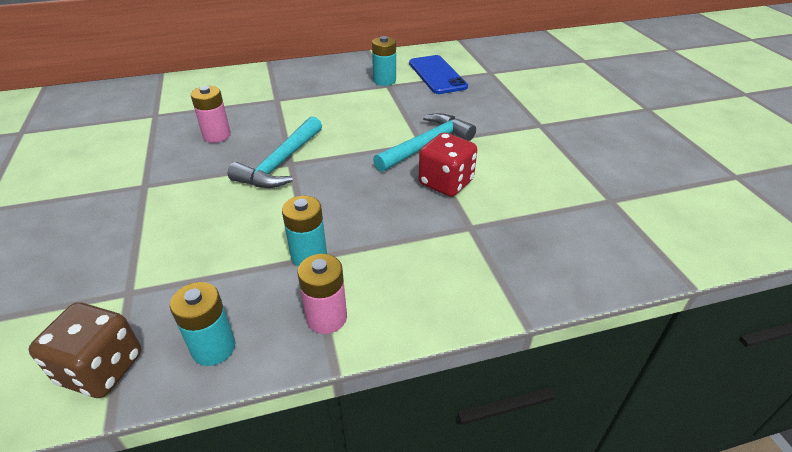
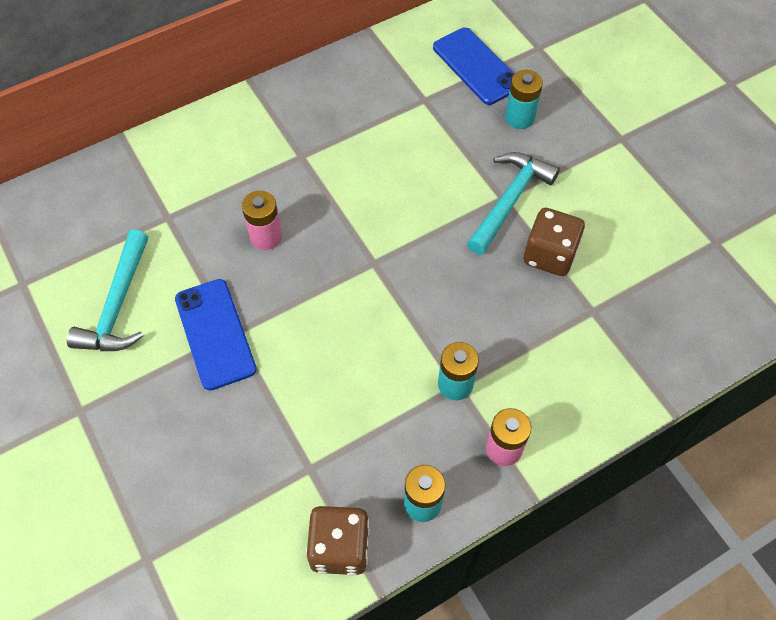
camera: 15 degrees left, 20 degrees up
(129, 183) = (215, 334): none -> blue phone
(281, 163) = (363, 265): turquoise hammer -> turquoise hammer (118, 305)
(384, 81) = (416, 91): turquoise battery -> turquoise battery (519, 118)
(446, 183) = (549, 255): red dice -> brown dice

